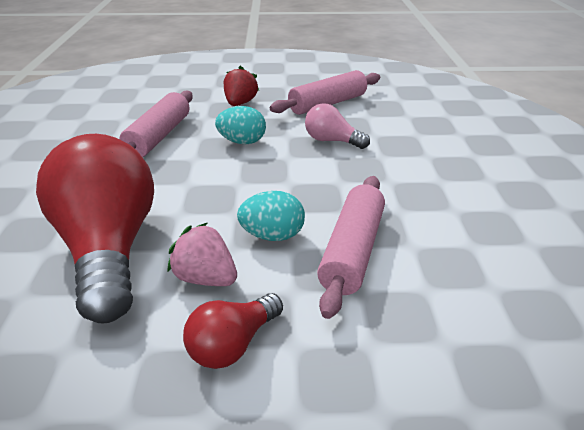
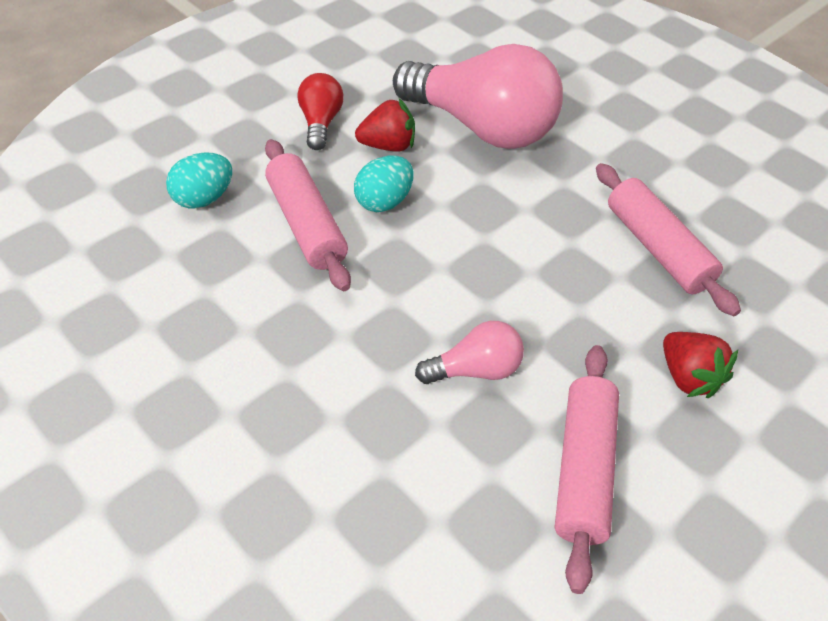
camera: 135 degrees right, 15 degrees up
(109, 249) = (481, 127): red light bulb -> pink light bulb
(205, 278) = (388, 146): pink strawberry -> red strawberry
(242, 142) = (566, 297): turquoise egg -> turquoise egg (203, 198)

